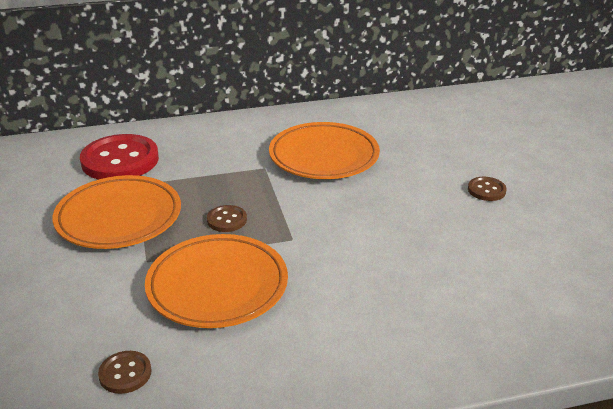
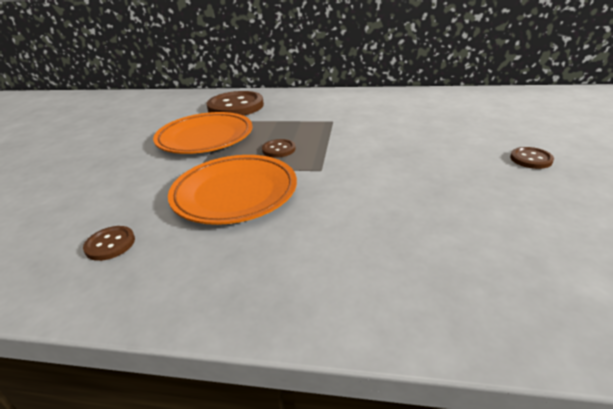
camera: 25 degrees right, 0 degrees up
(120, 160) = (235, 106): red button -> brown button
(324, 156) = (385, 119): orange plate -> none

